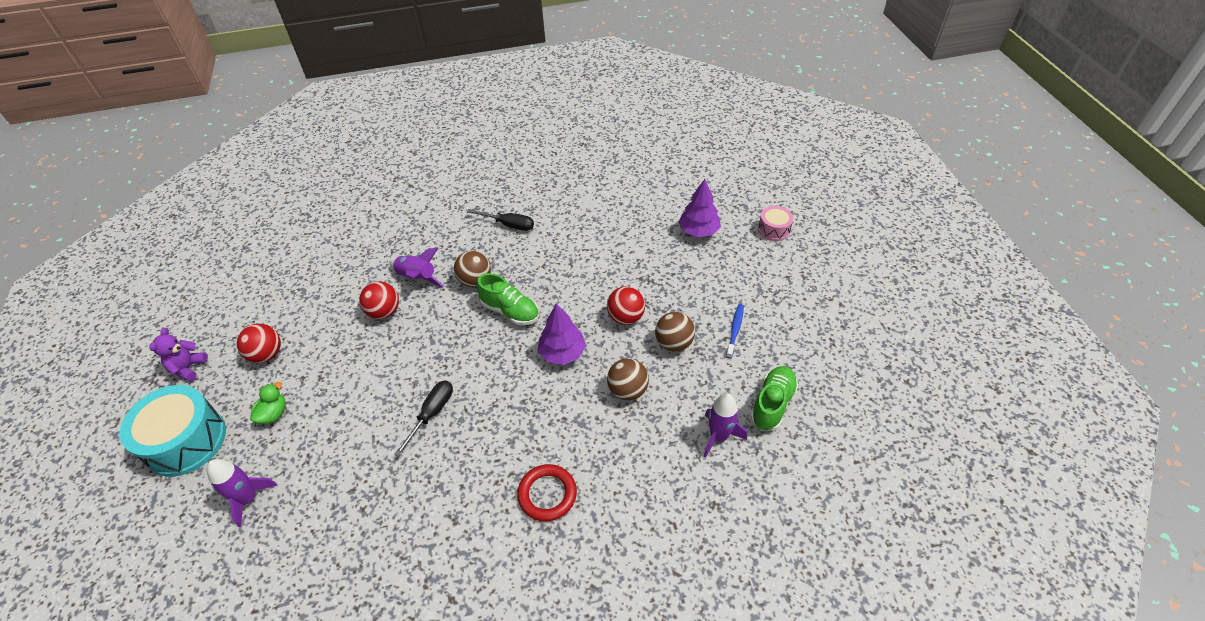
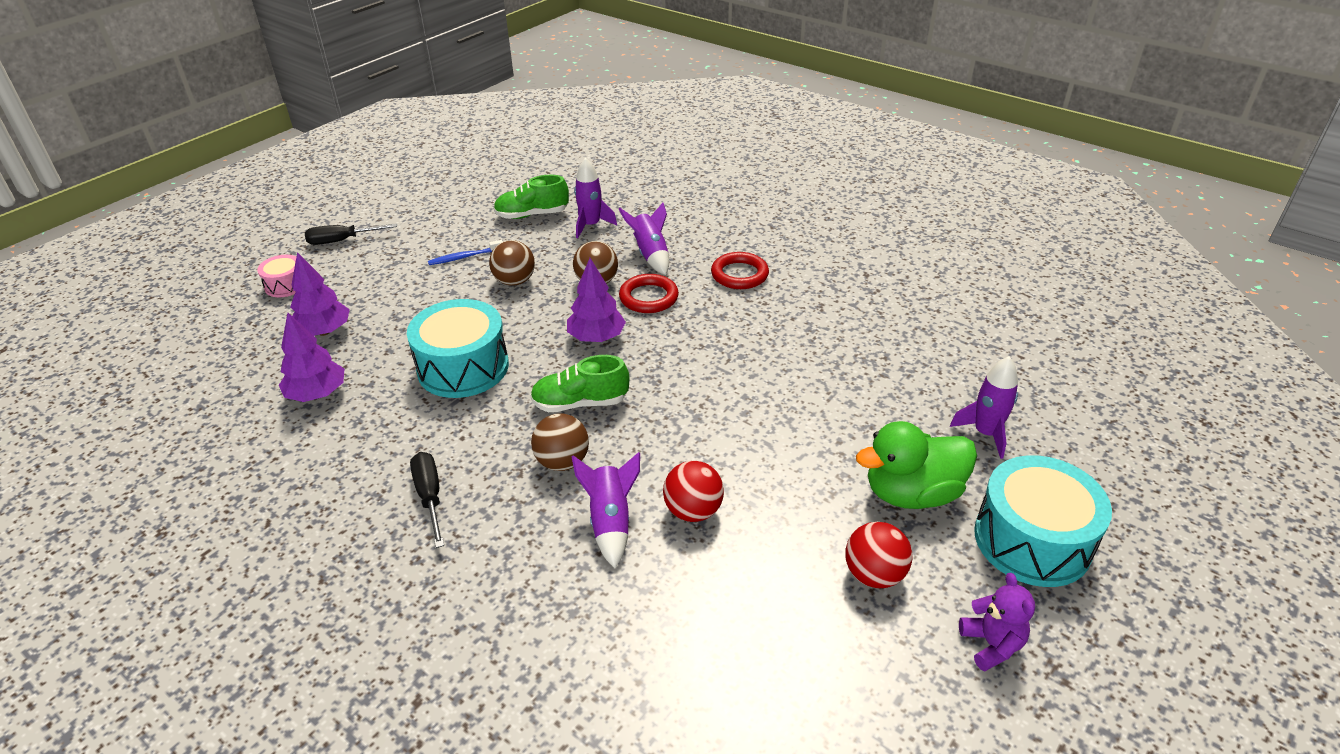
camera: 130 degrees left, 10 degrees down
(188, 368) = (991, 644): purple teddy bear -> purple teddy bear turned 75 degrees counterclockwise
(273, 414) = (912, 493): green duck -> green duck, size x2.00
(432, 413) = (758, 377): black screwdriver -> black screwdriver (342, 241)
(510, 311) = (580, 403): green shoe -> green shoe turned 90 degrees counterclockwise
(577, 410) = (648, 297): none -> red ring
(599, 276) = (463, 367): none -> turquoise drum
(626, 317) = (509, 321): red ball -> none
(634, 450) = (650, 255): none -> purple rocket
(635, 211) = (317, 394): none -> purple tree

